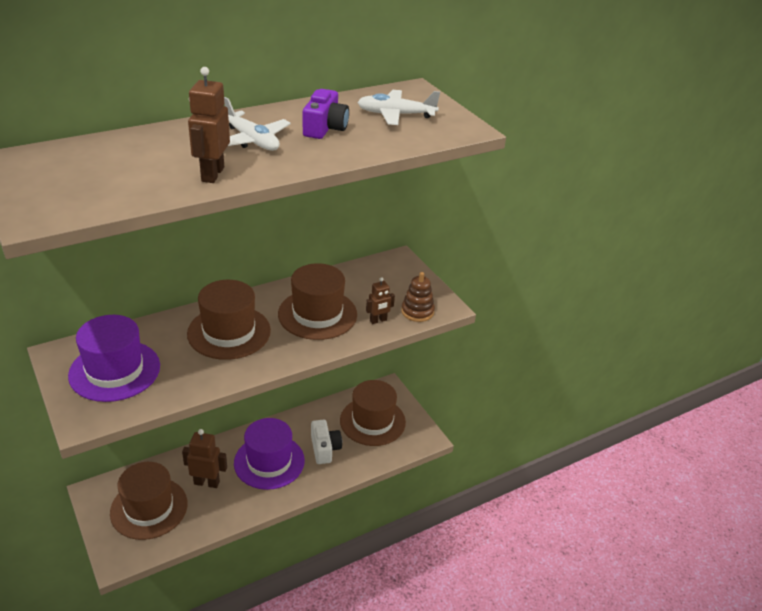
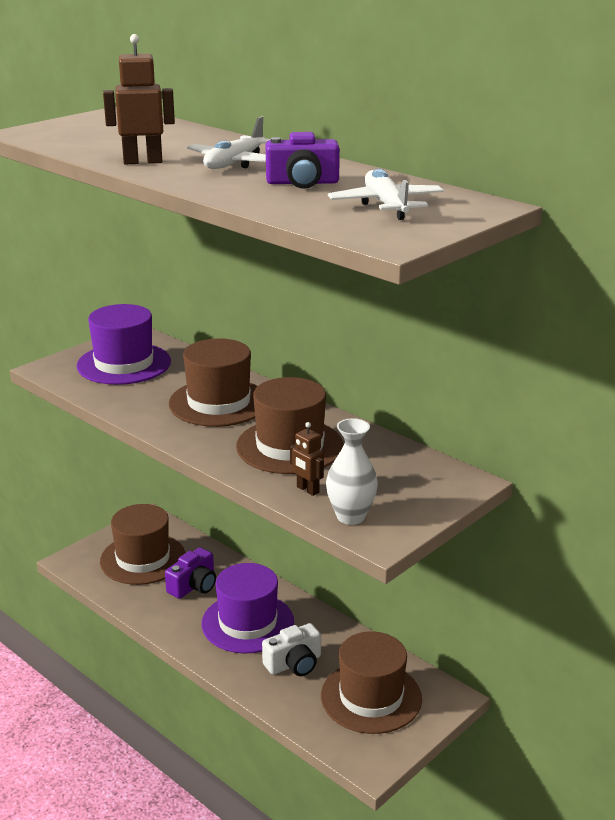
camera: 75 degrees right, 10 degrees down
(207, 482) = (194, 586): brown robot -> purple camera
(417, 311) = (351, 516): brown stacking toy -> white vase

